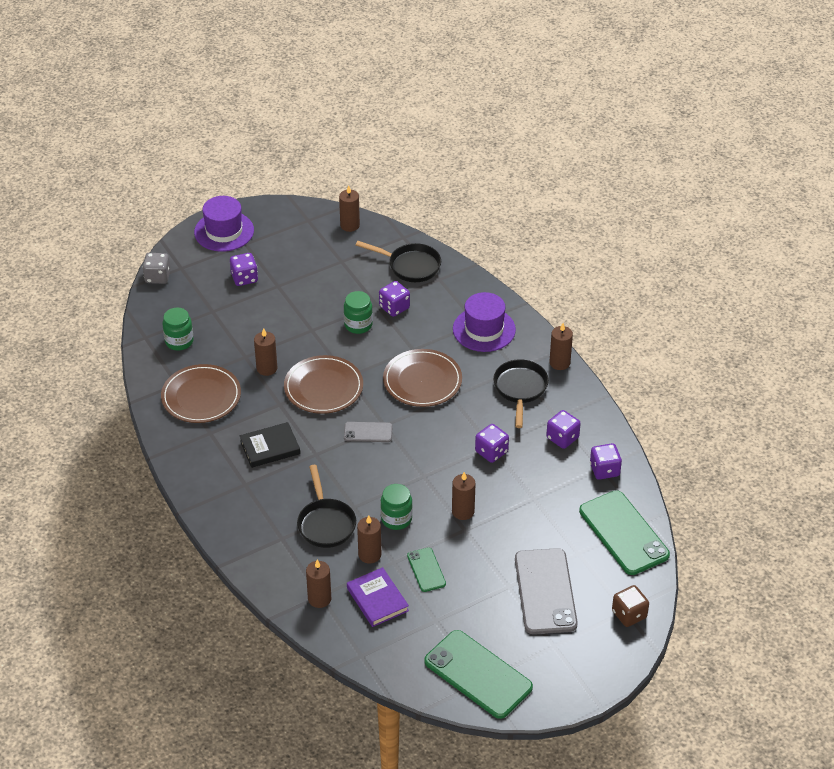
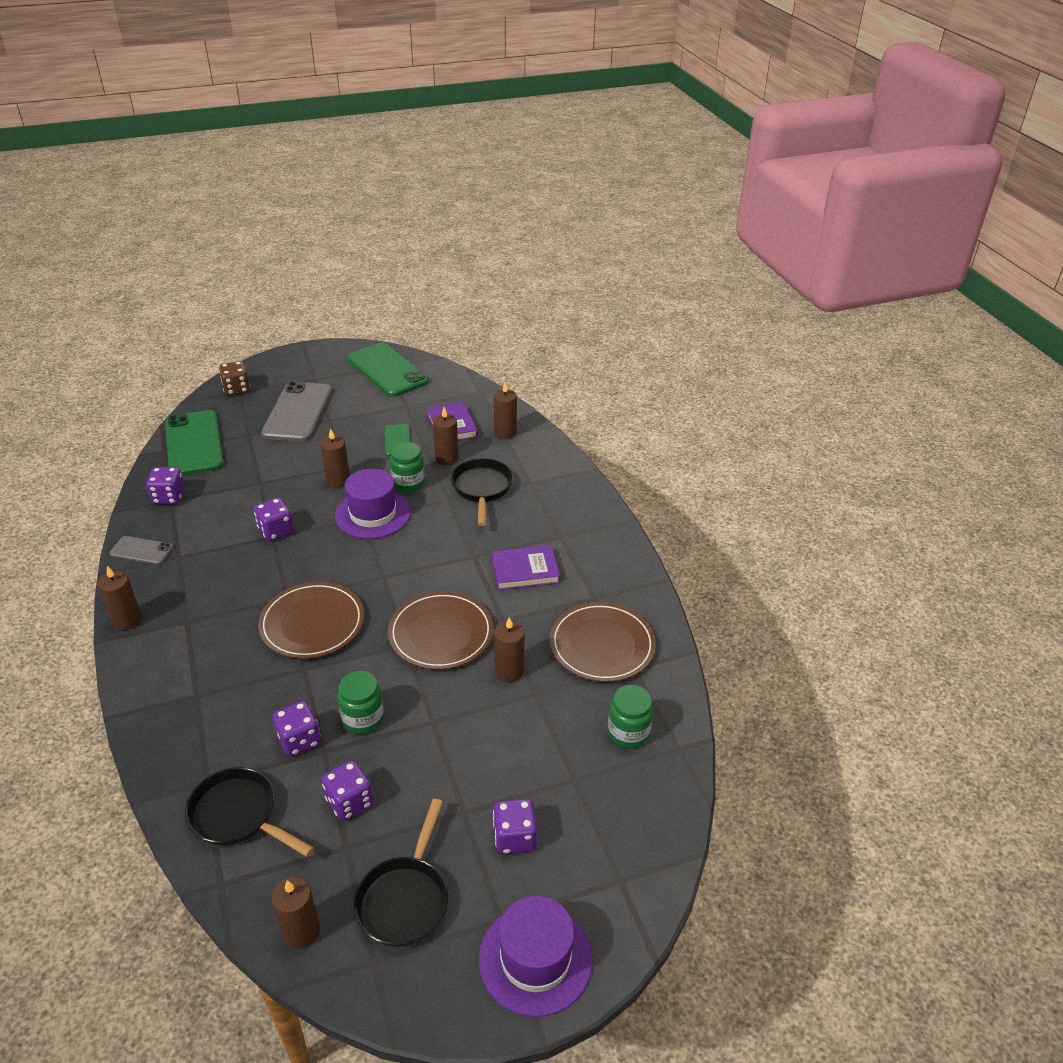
camera: 170 degrees left, 5 degrees down
(157, 277) = (661, 866): grey dice -> none
(270, 447) = (525, 570): black book -> purple book
(368, 432) = (405, 571): grey phone -> grey phone (141, 551)
(484, 329) = (192, 683): purple hat -> purple hat (373, 514)
(520, 389) = (199, 594): black pan -> black pan (405, 899)
(562, 438) = (189, 534): purple dice -> purple dice (349, 802)

